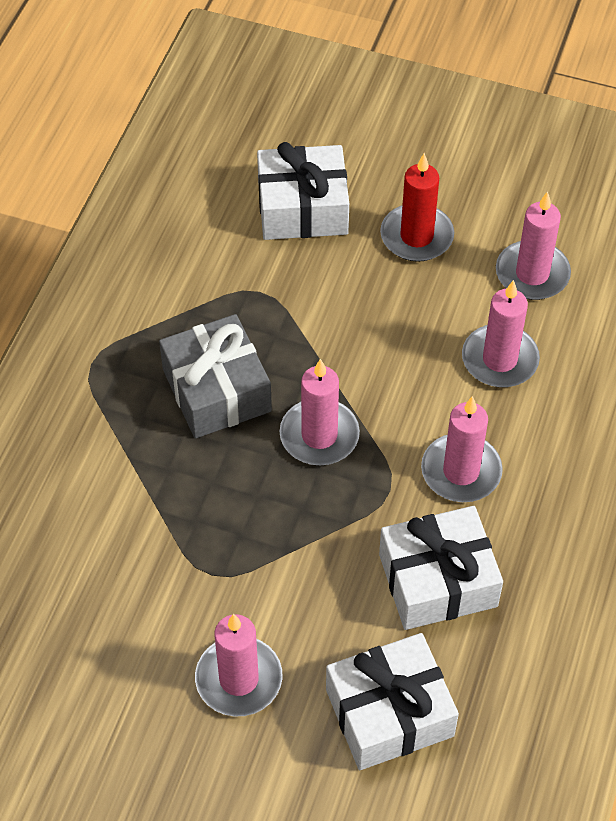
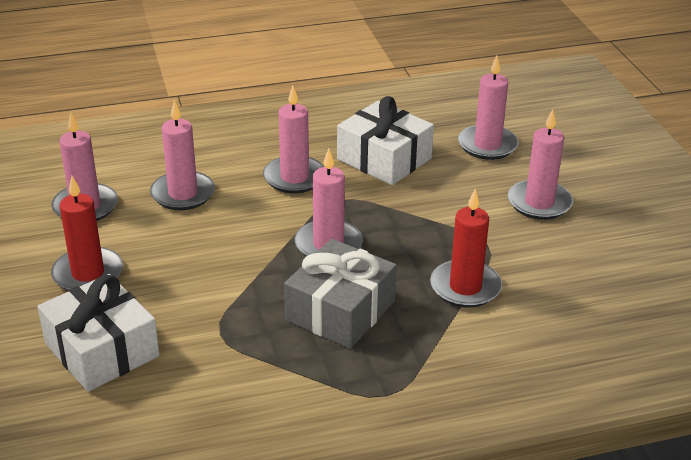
camera: 125 degrees left, 20 degrees down
(166, 508) = (465, 287): none -> red candle
(389, 712) = (487, 145): white gift -> pink candle

